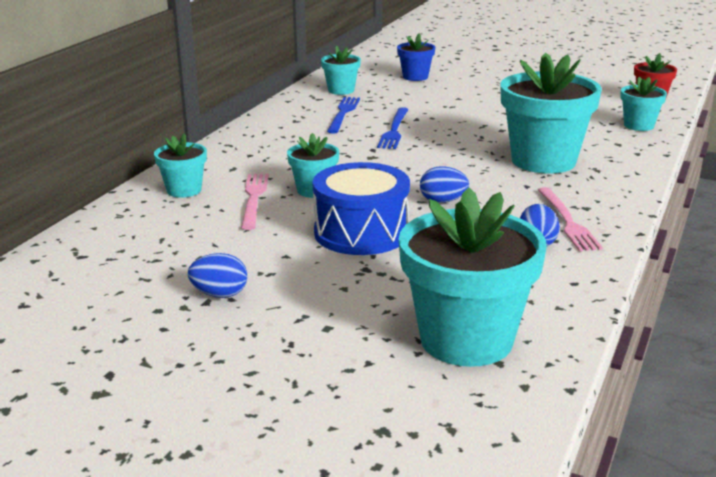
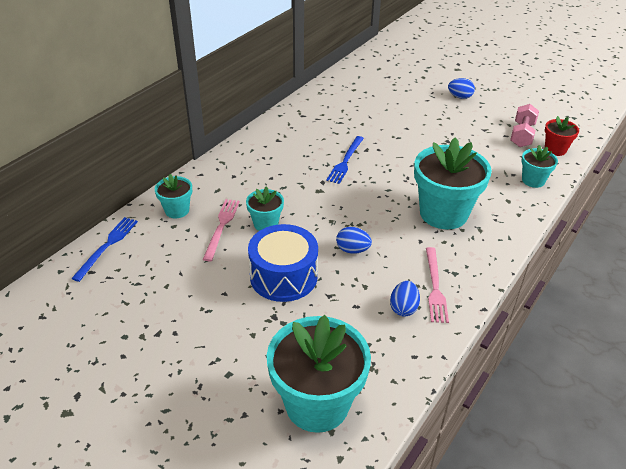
camera: 10 degrees right, 15 degrees up
(220, 294) = (168, 327): blue egg -> blue egg (460, 97)
(341, 90) = (322, 107): turquoise flower pot -> none
(343, 113) = (315, 136): blue fork -> blue fork (107, 246)
(415, 77) = (383, 97): blue flower pot -> none
(604, 92) = (522, 135): none -> pink dumbbell

